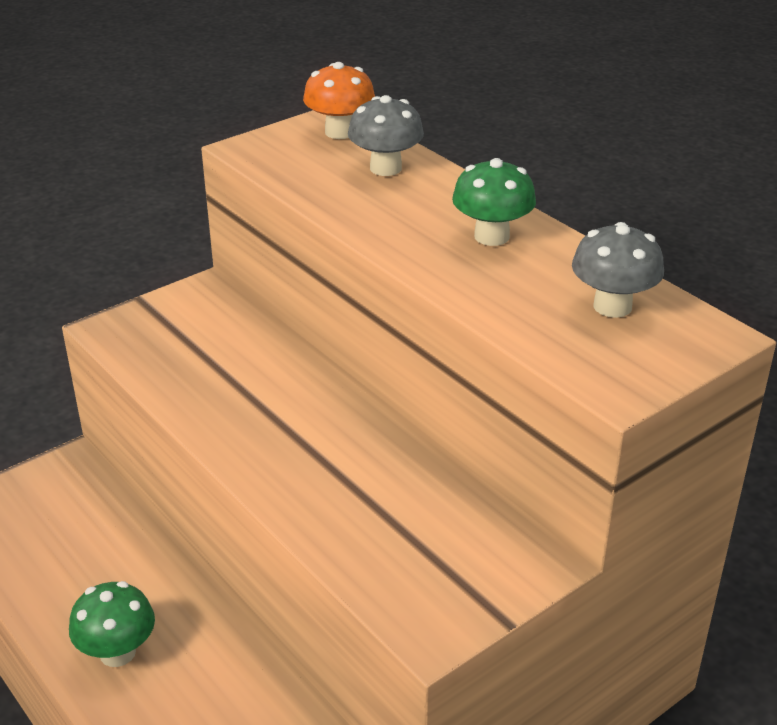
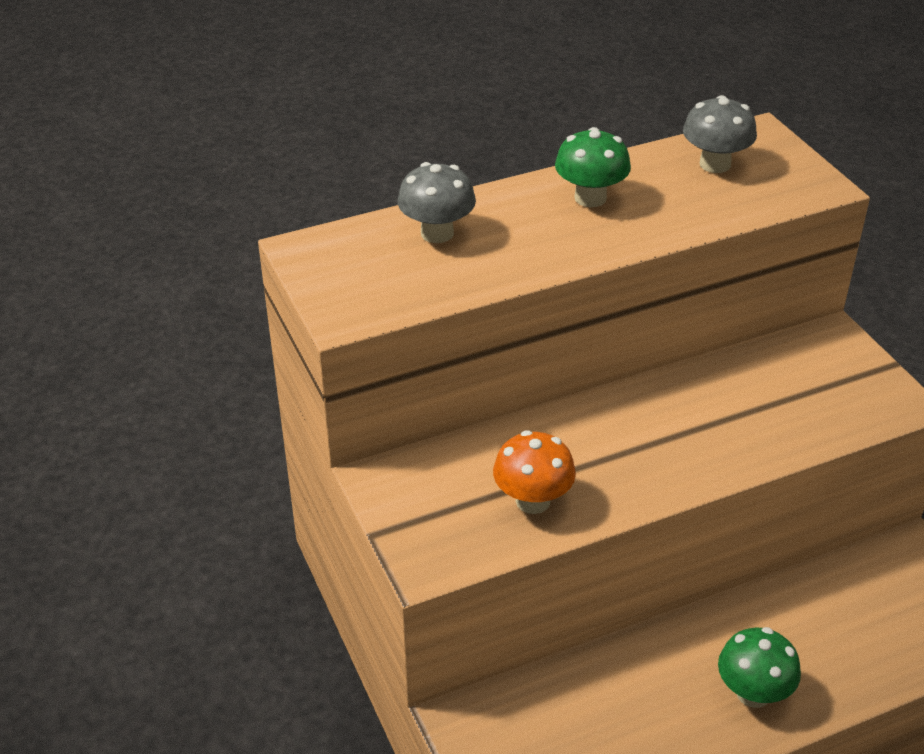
camera: 75 degrees left, 5 degrees up
(340, 132) = (342, 249): orange mushroom -> orange mushroom (533, 501)

